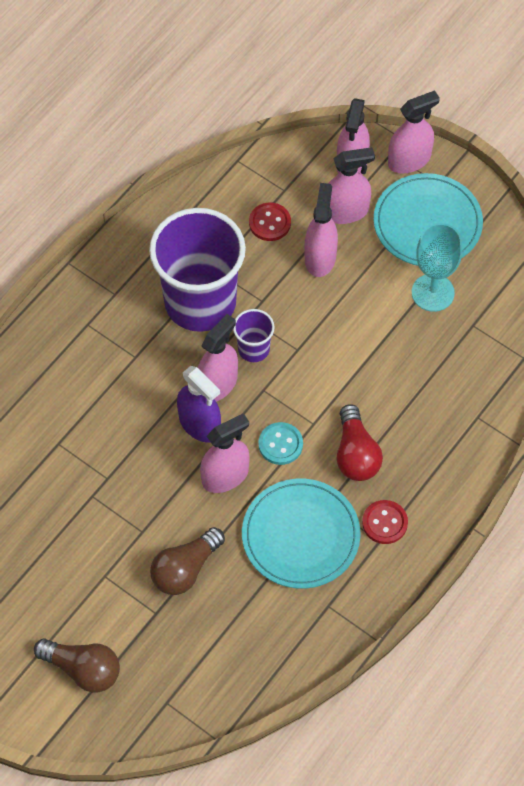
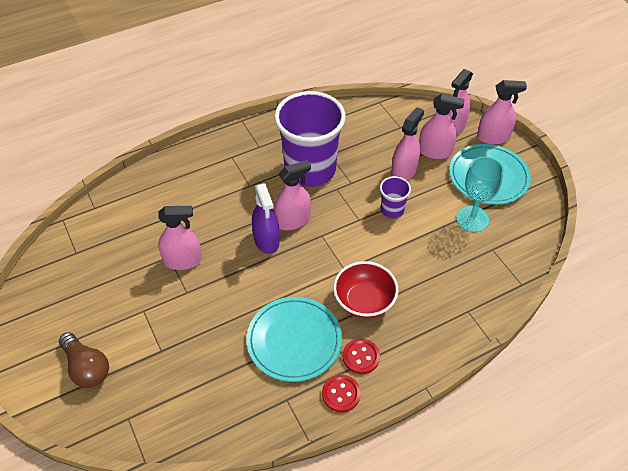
camera: 25 degrees right, 10 degrees down
(185, 569) = (199, 329): brown light bulb -> none
(225, 476) = (264, 279): pink spray bottle -> pink spray bottle (183, 260)
(253, 349) = (329, 208): purple cup -> purple cup (392, 210)
(270, 223) = (381, 141): red button -> red button (341, 394)
(280, 444) = (314, 274): turquoise button -> none
(356, 454) = (364, 301): red light bulb -> red bowl

